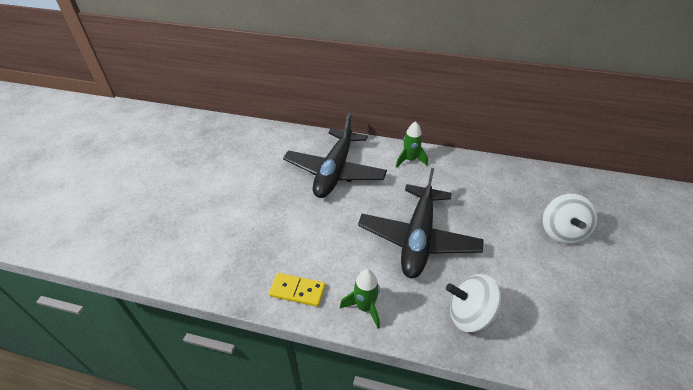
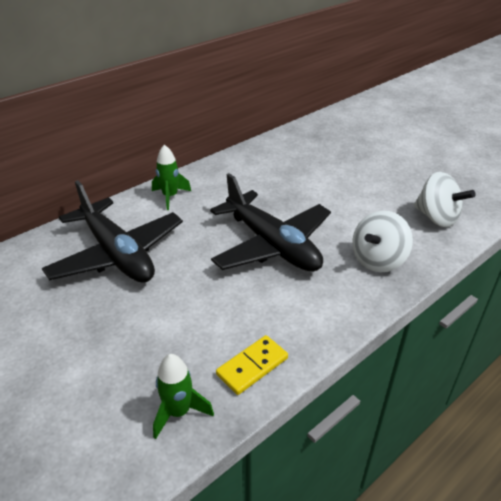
camera: 55 degrees left, 5 degrees down
(365, 307) = (317, 322): green rocket -> green rocket (178, 412)
(561, 232) = (342, 169): white spinning top -> white spinning top (436, 218)

